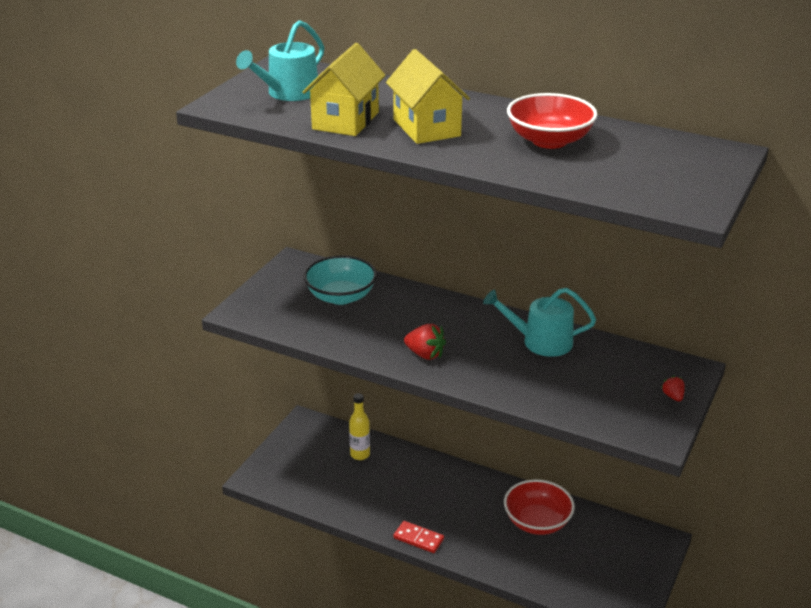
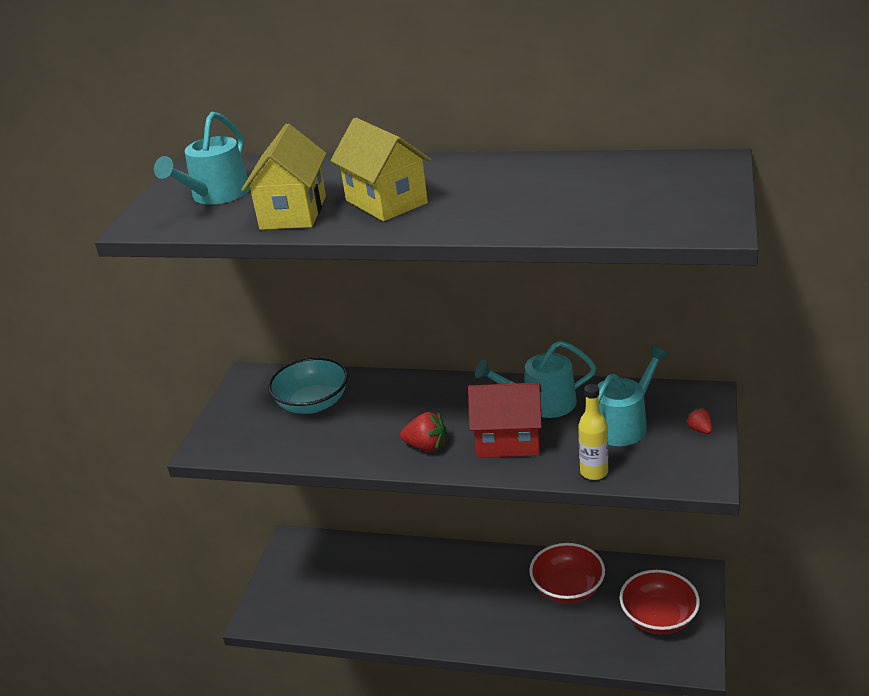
camera: 10 degrees left, 0 degrees up
(360, 454) = (360, 563): yellow bottle -> yellow bottle (594, 472)
(418, 538) = (452, 640): red domino -> none
(498, 367) = (508, 441): none -> red house
(549, 141) = (524, 188): red bowl -> red bowl (659, 617)
(606, 376) = (623, 424): none -> turquoise watering can

